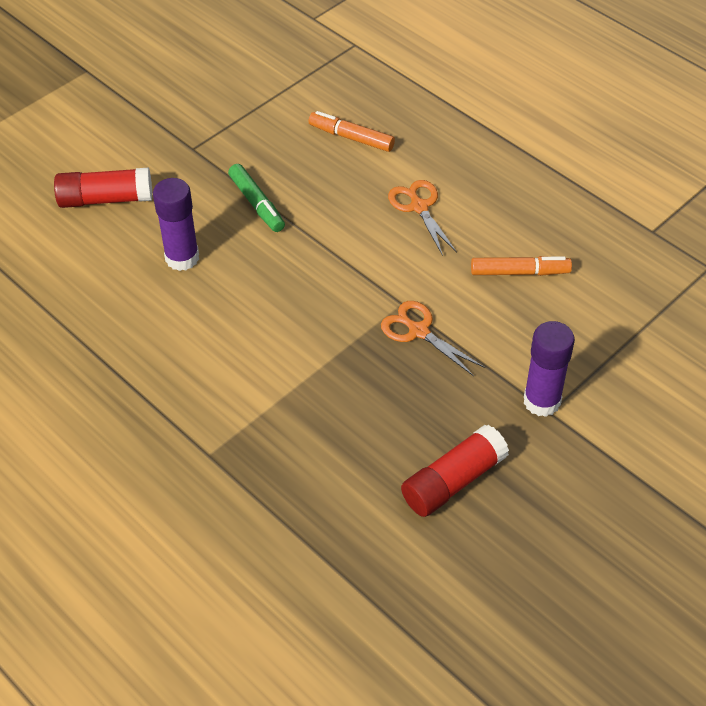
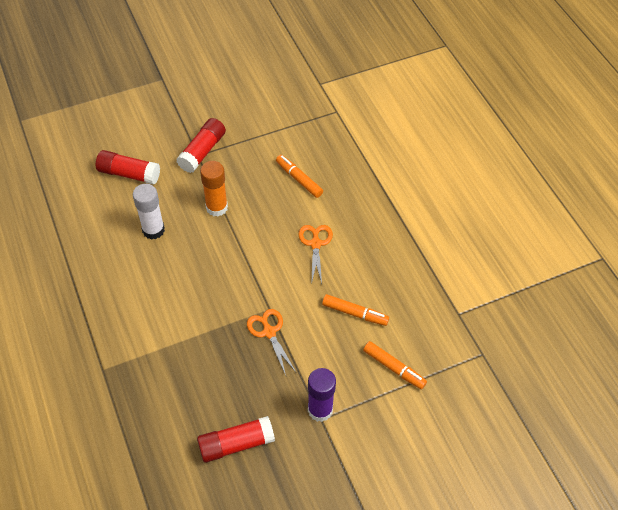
camera: 20 degrees right, 5 degrees up
(182, 258) = (153, 230): purple glue stick -> white glue stick
(197, 142) = (202, 151): none -> red glue stick
(257, 204) = (216, 207): green marker -> orange glue stick
(608, 320) = (394, 368): none -> orange marker

